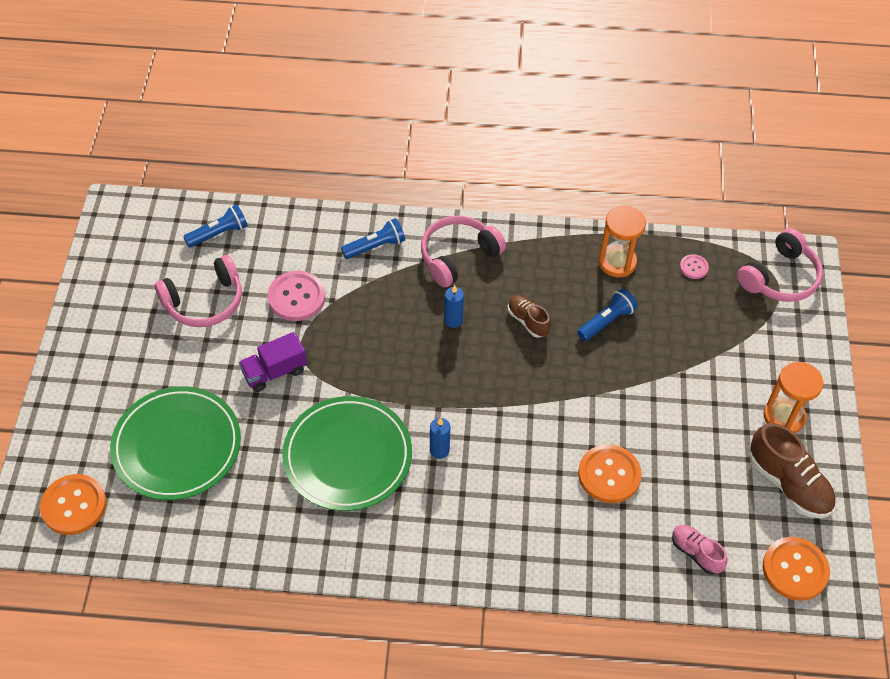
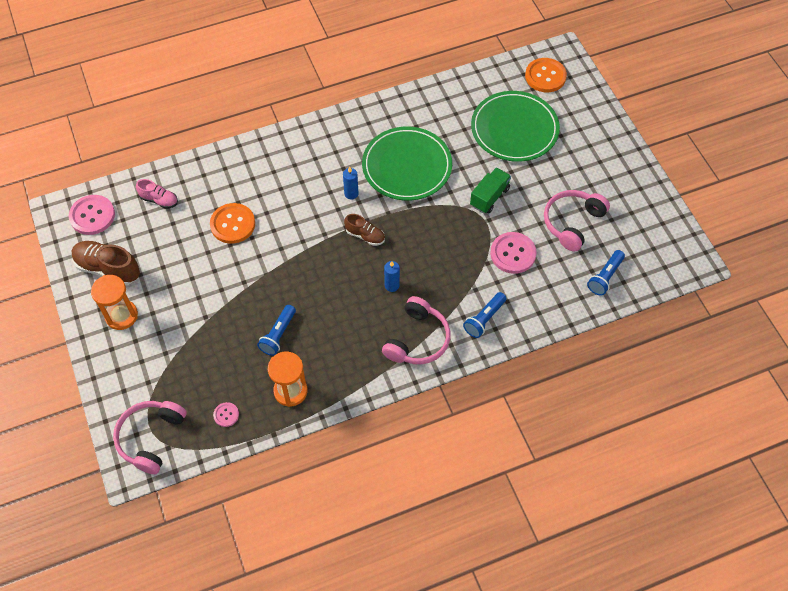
camera: 155 degrees right, 5 degrees up
(274, 372) = (489, 197): purple truck -> green truck
(528, 321) = (337, 309): brown shoe -> brown shoe (365, 235)
(795, 569) = (92, 216): orange button -> pink button

